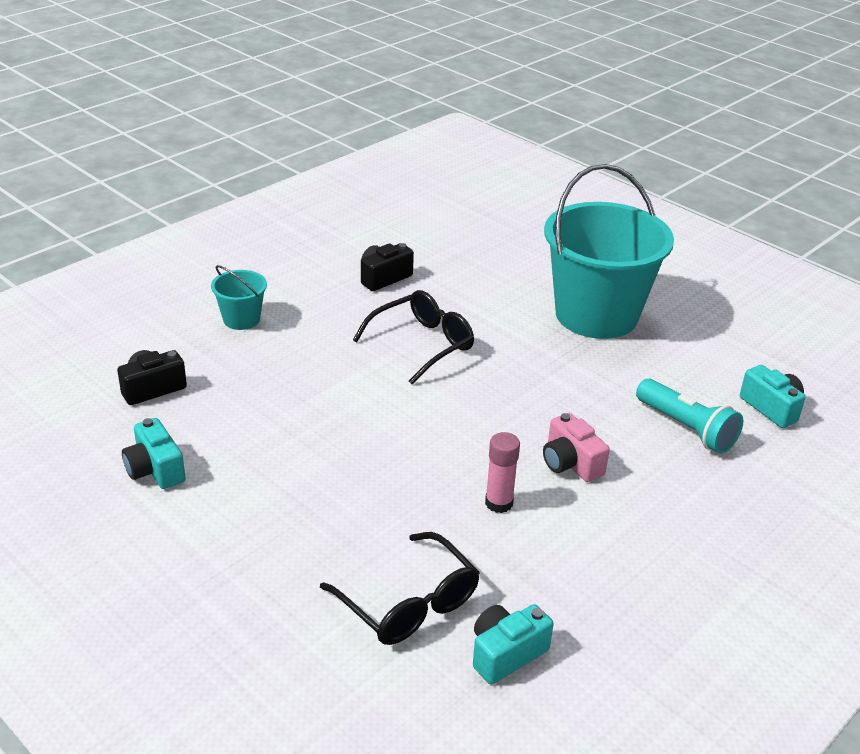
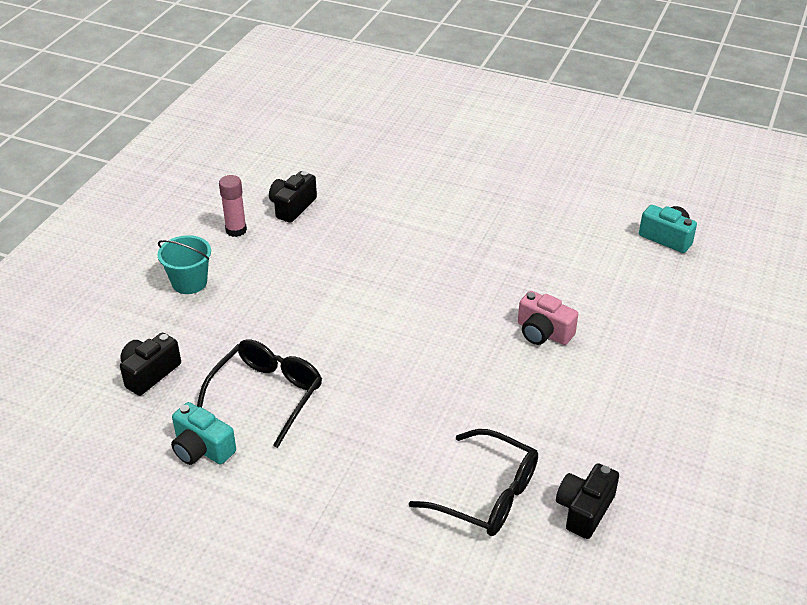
camera: 20 degrees left, 5 degrees up
(422, 344) = (362, 261): black glasses -> black glasses (266, 395)
(499, 503) = (507, 385): pink glue stick -> pink glue stick (236, 230)
(506, 654) = (584, 510): turquoise camera -> black camera
(596, 315) = (490, 193): turquoise bucket -> none
(686, 428) = (614, 275): turquoise flashlight -> none

